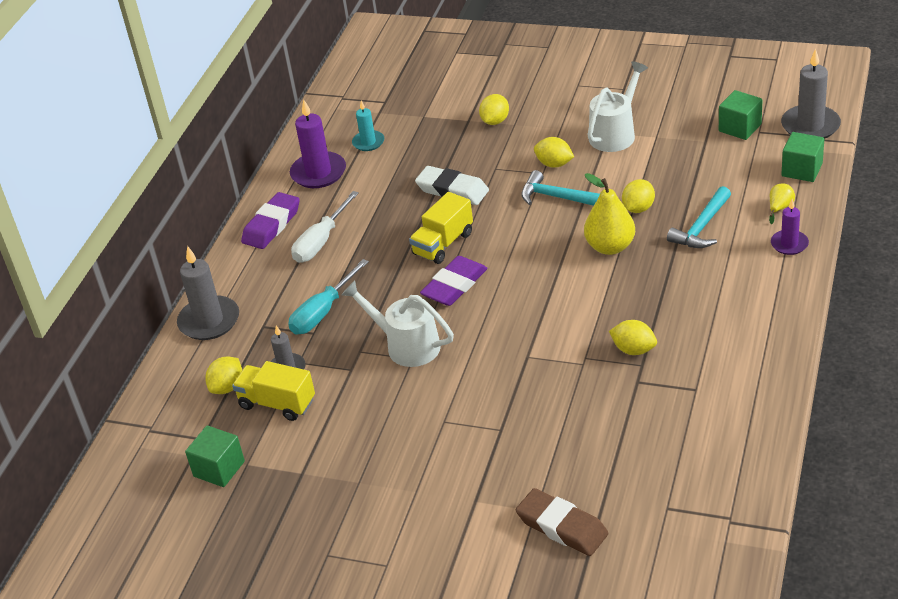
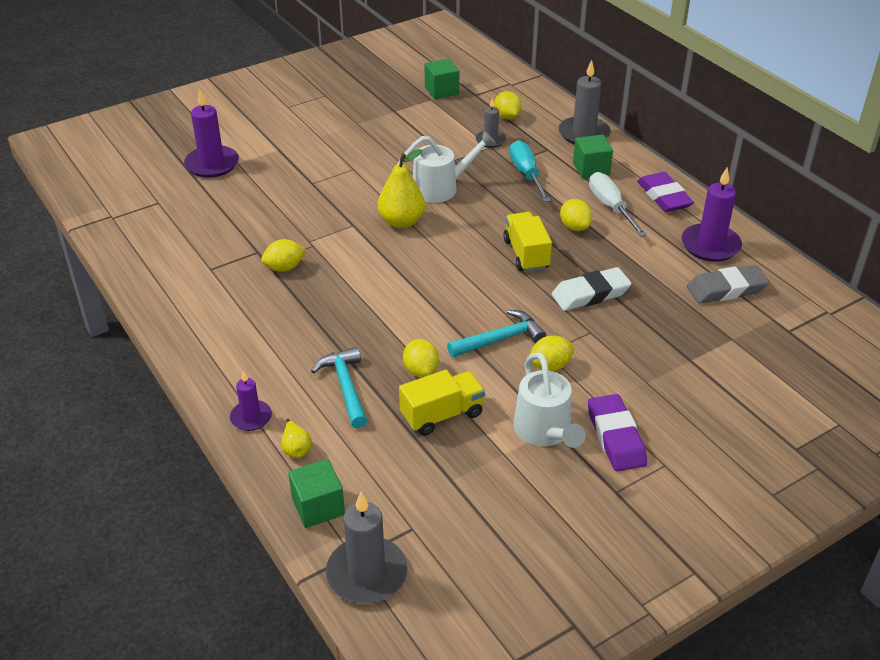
camera: 125 degrees right, 0 degrees up
(277, 403) = (464, 125): yellow truck -> yellow truck (442, 415)
(368, 142) = (726, 289): turquoise candle -> grey eraser
(454, 285) = (470, 235): purple eraser -> purple eraser (615, 437)
(495, 121) = (667, 373): yellow lemon -> yellow lemon (574, 227)
(562, 527) = (212, 164): brown eraser -> purple candle
(610, 247) = (399, 325): yellow pear -> yellow pear (401, 222)
(740, 128) = (437, 520): green cube -> green cube (591, 169)

